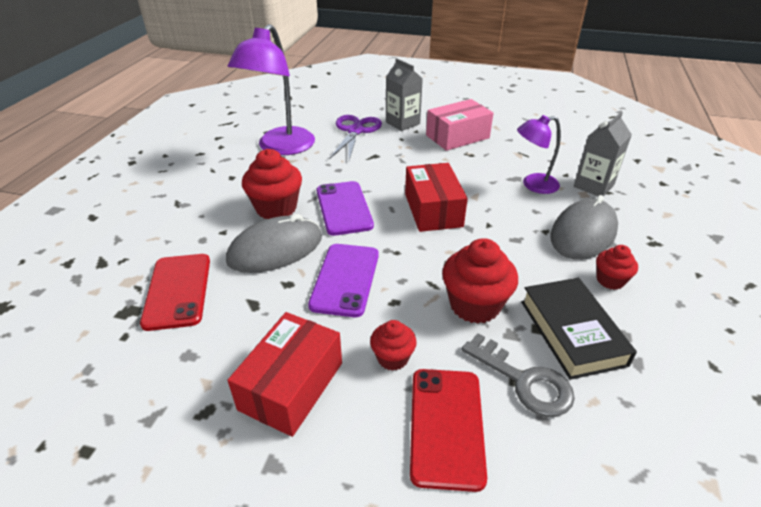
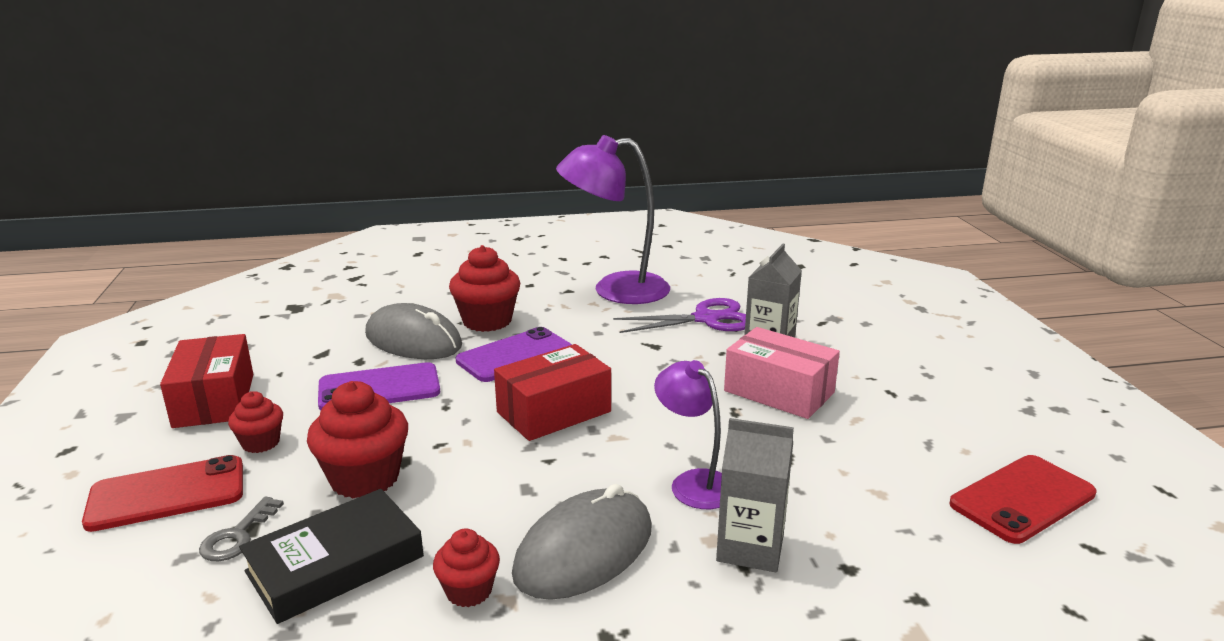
camera: 65 degrees right, 15 degrees down
(178, 291) = (328, 317): red phone -> red phone (1022, 499)
(291, 386) = (214, 400): red box -> red box turned 75 degrees clockwise
(524, 381) = (237, 536): grey key -> grey key, size x0.65
(583, 233) = (584, 550): grey mouse -> grey mouse turned 60 degrees counterclockwise

